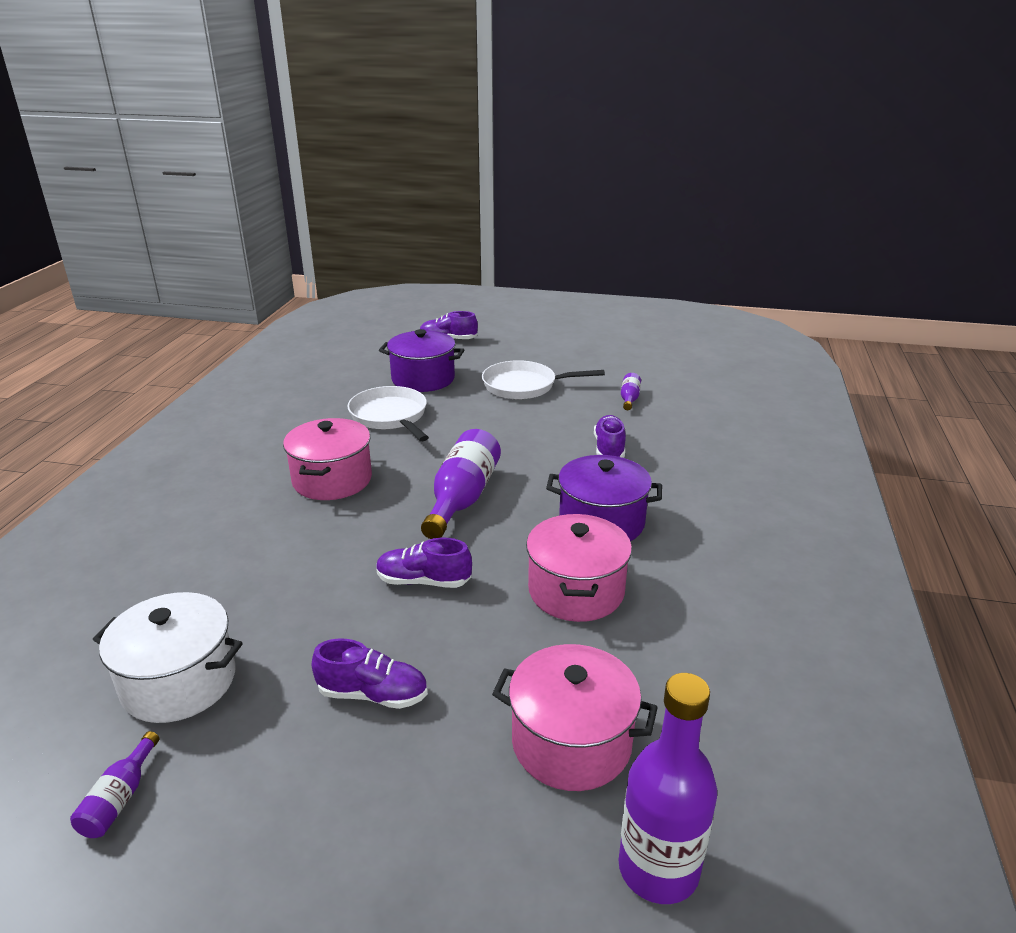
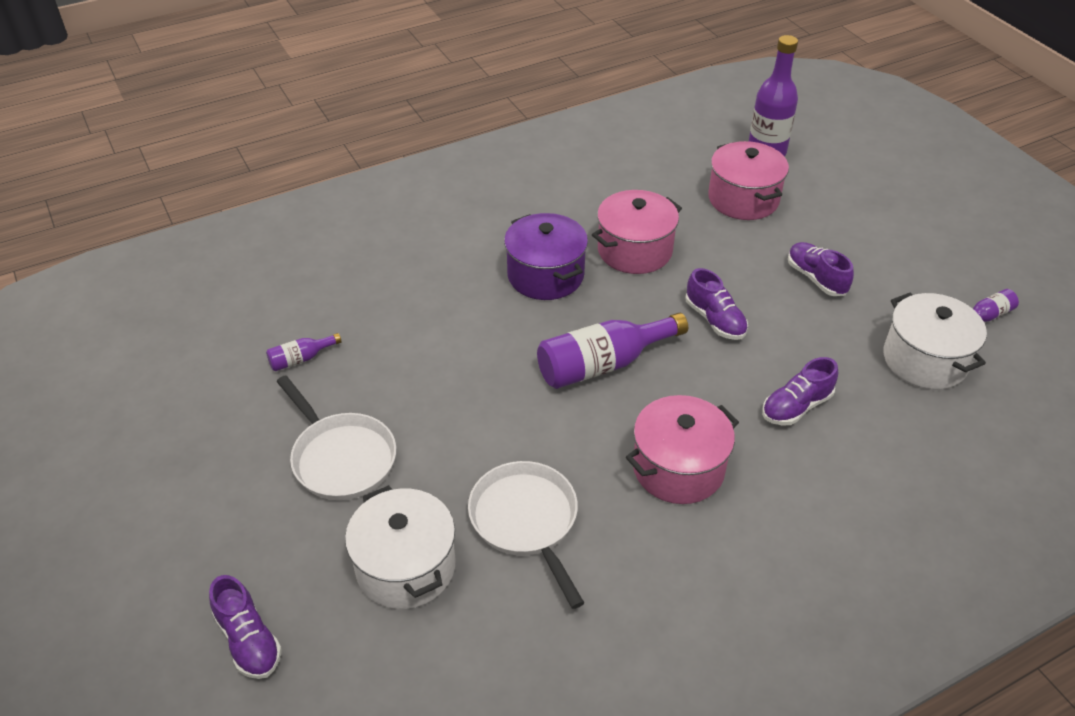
camera: 130 degrees left, 15 degrees up
(390, 417) = (526, 521): white pan -> white pan turned 135 degrees clockwise
(423, 379) = (406, 567): purple pot -> white pot
(609, 449) = (426, 323): purple shoe -> purple shoe (796, 407)

